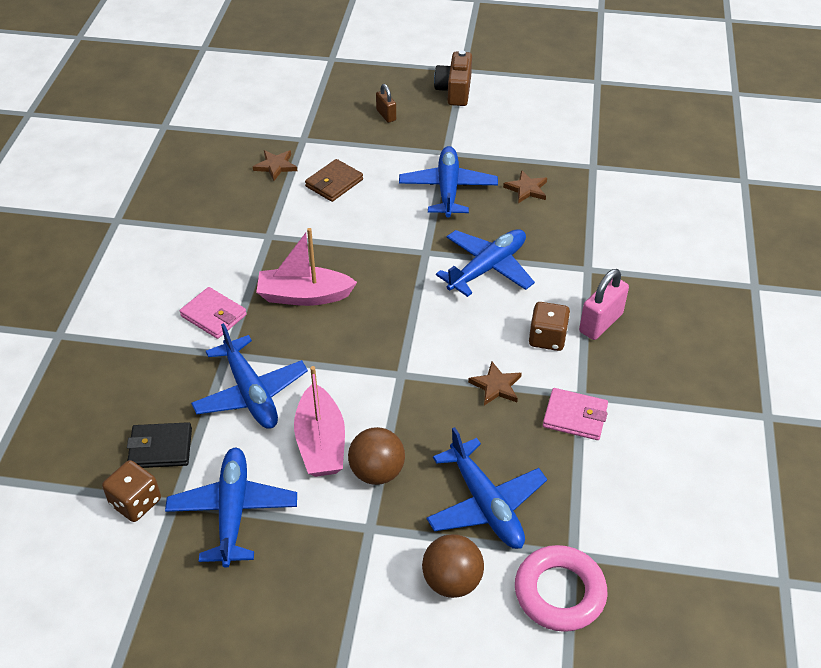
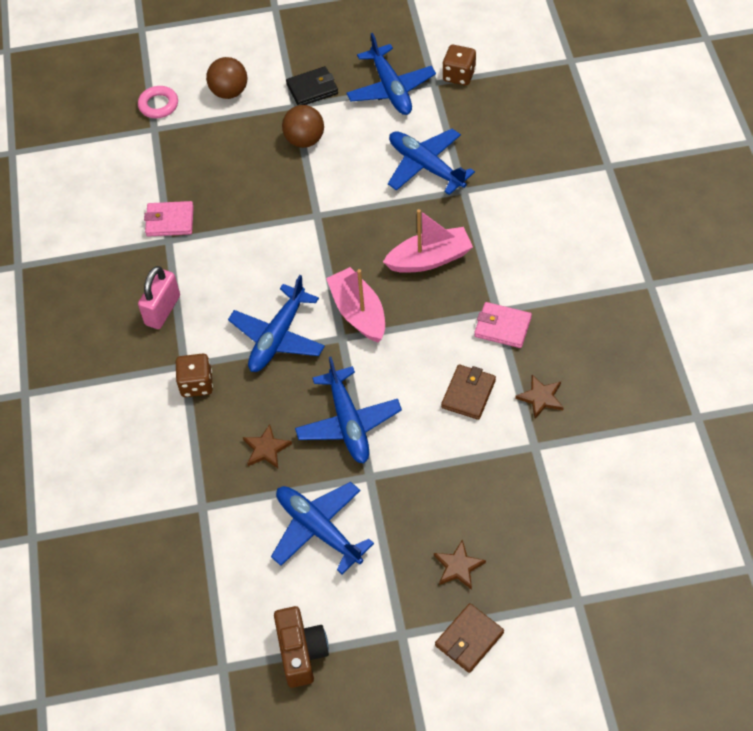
camera: 165 degrees right, 10 degrees up
(160, 448) = (466, 111): black wallet -> black wallet (312, 89)
(214, 315) = (495, 218): pink wallet -> pink wallet (502, 327)
(320, 443) = (354, 147): pink boat -> pink boat (358, 312)
(386, 115) = (460, 515): brown padlock -> none
(417, 58) = (469, 639): none -> brown wallet
(454, 91) = (397, 587): brown camera -> brown camera (301, 652)
(485, 504) = (221, 141): blue plane -> blue plane (318, 529)
(496, 386) = (237, 227): brown star -> brown star (458, 567)
(547, 338) = (206, 281): brown dice -> brown dice (196, 384)
(559, 592) = (158, 105): pink ring -> pink ring, size x0.67

